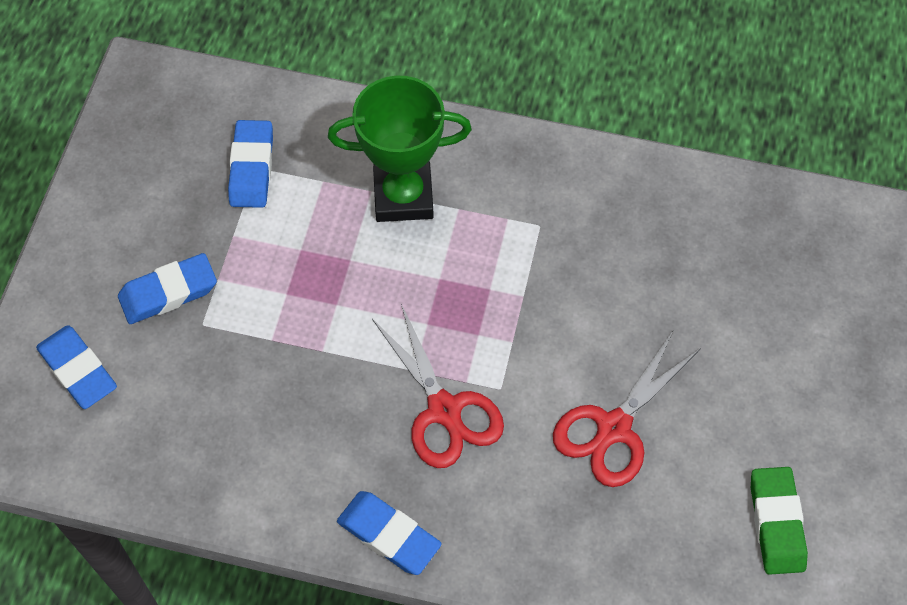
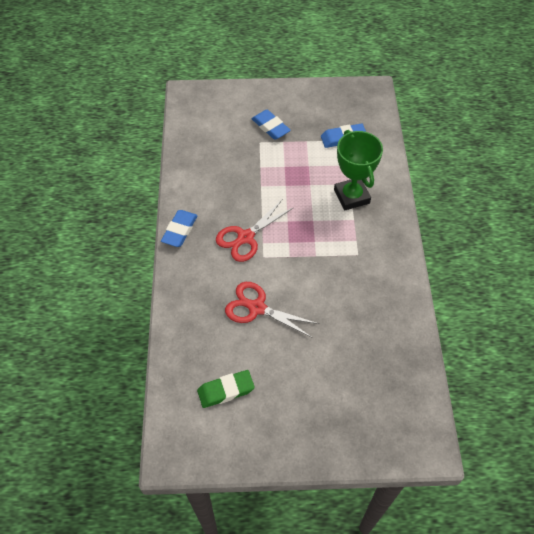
camera: 75 degrees right, 5 degrees down
(78, 370) = (225, 109): blue eraser -> none

